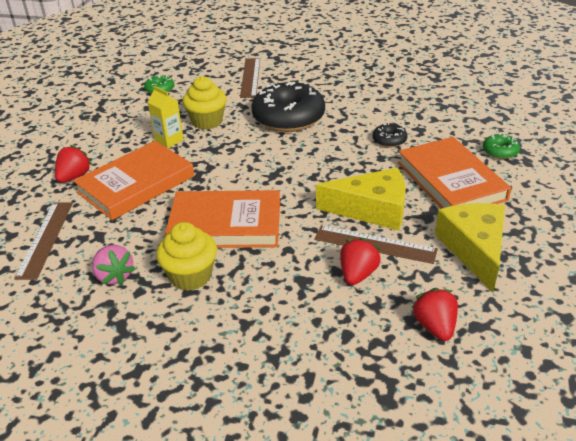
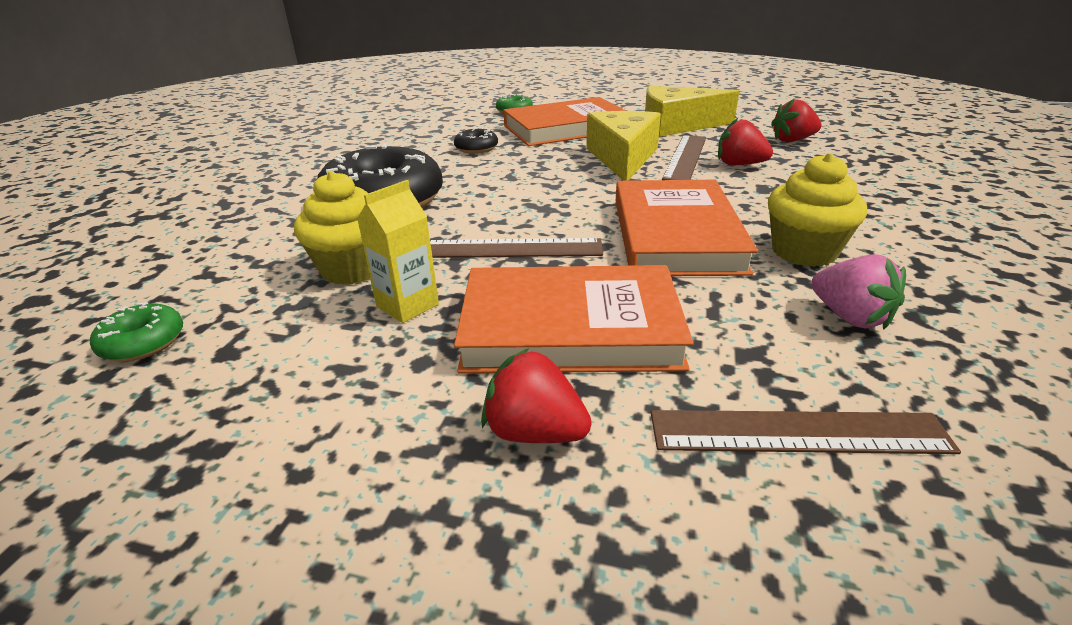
camera: 90 degrees left, 5 degrees down
(114, 276) = (850, 317): pink strawberry -> pink strawberry turned 90 degrees clockwise
(136, 184) = (570, 328): orange book -> orange book turned 45 degrees counterclockwise
(250, 77) = (203, 236): brown ruler -> brown ruler (511, 248)

